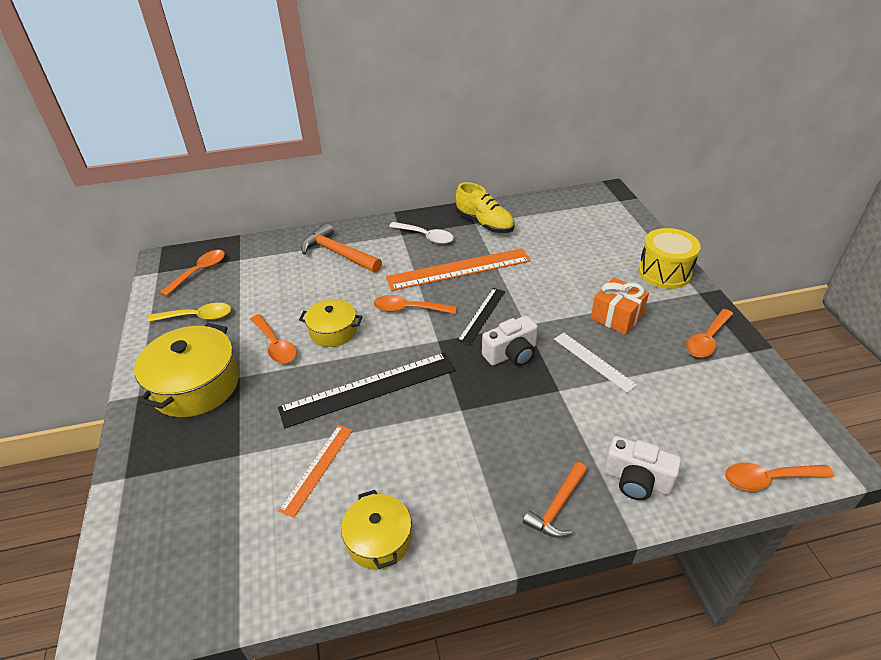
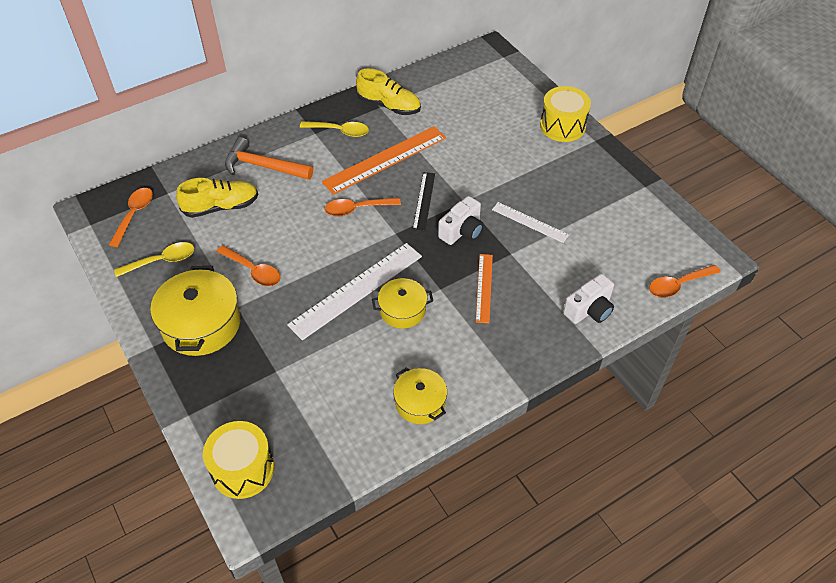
camera: 20 degrees left, 10 degrees up
(139, 560) = (243, 469): none -> yellow drum
(279, 280) = (221, 207): none -> yellow shoe
(317, 468) = (346, 364): orange ruler -> orange ruler (484, 287)
(333, 331) = (299, 245): yellow pot -> yellow pot (402, 310)
(368, 389) = (356, 290): black ruler -> white ruler
(426, 237) = (340, 131): white spoon -> yellow spoon
(557, 507) = (540, 344): orange hammer -> none
(616, 316) = (536, 177): orange gift -> none
(636, 480) = (589, 310): white camera -> white camera turned 45 degrees counterclockwise
(707, 340) = (611, 183): orange spoon -> none

